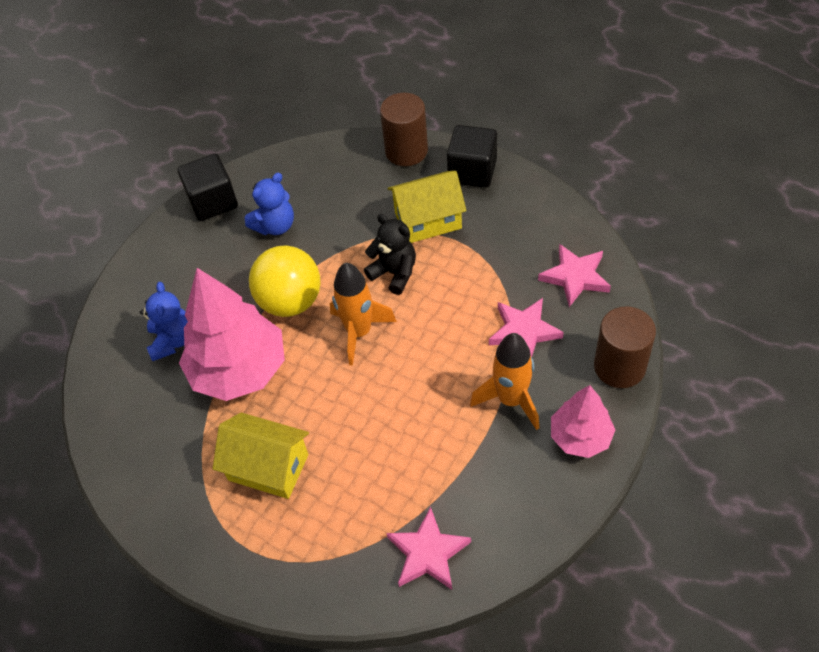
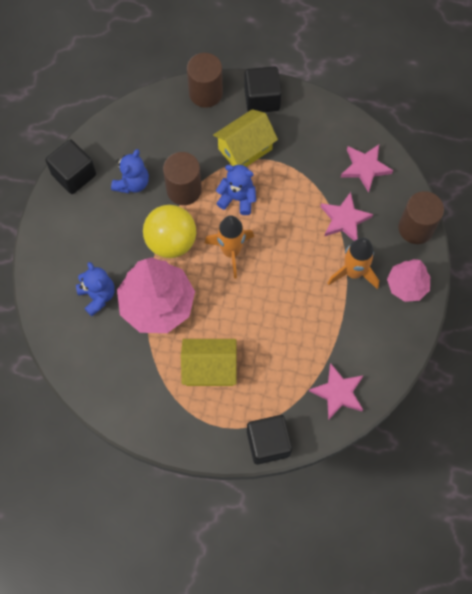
camera: 25 degrees left, 15 degrees up
(302, 591) = (268, 443): none -> black cube
(333, 247) = (184, 189): none -> brown cylinder
(394, 273) = (237, 198): black teddy bear -> blue teddy bear

